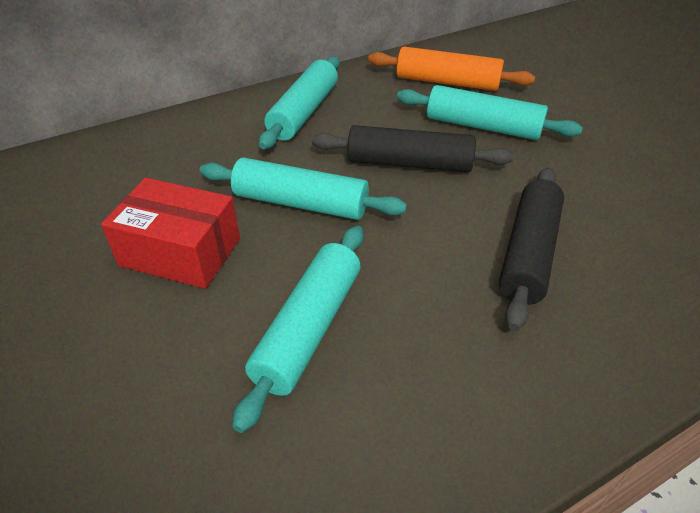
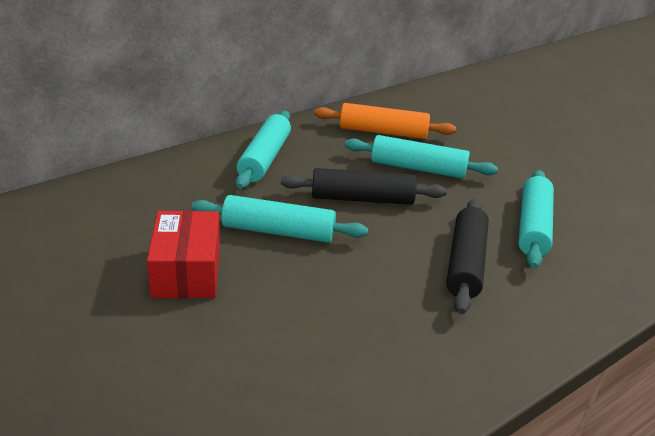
camera: 10 degrees left, 10 degrees down
(180, 252) = (186, 271): red box -> red box turned 75 degrees clockwise
(309, 329) = (305, 322): turquoise rolling pin -> turquoise rolling pin (533, 227)

